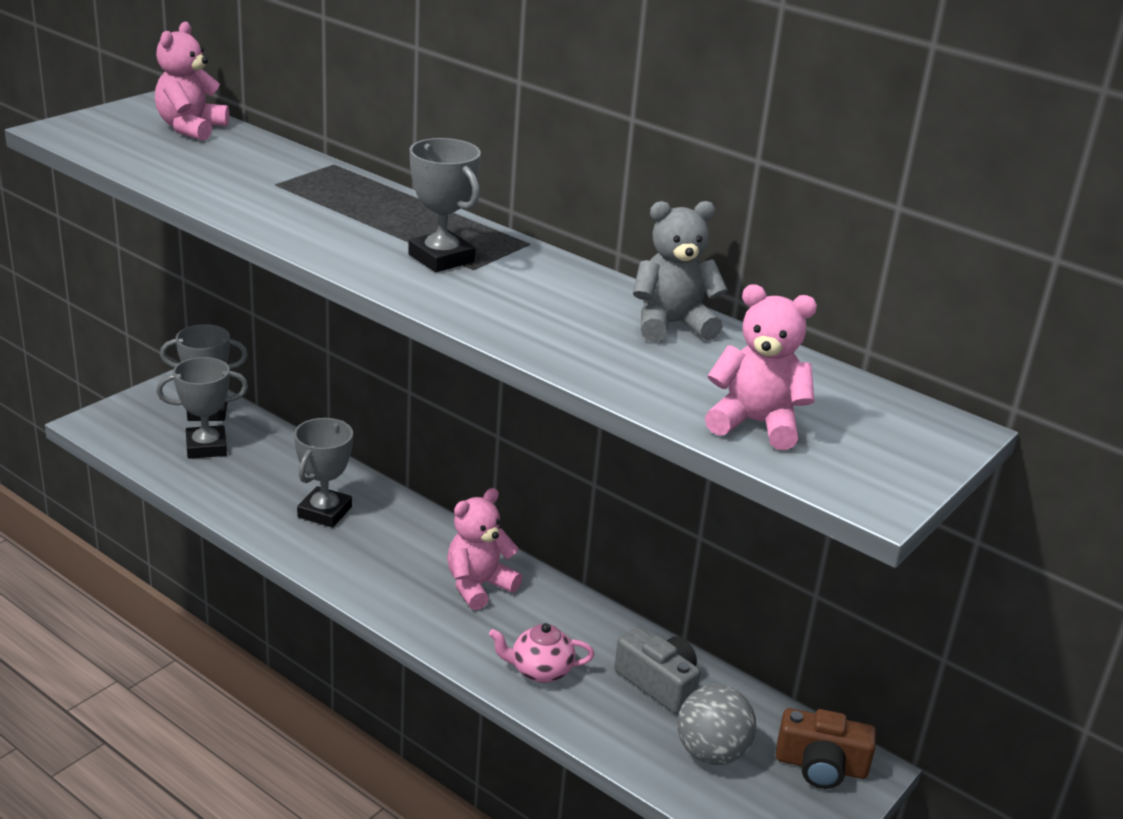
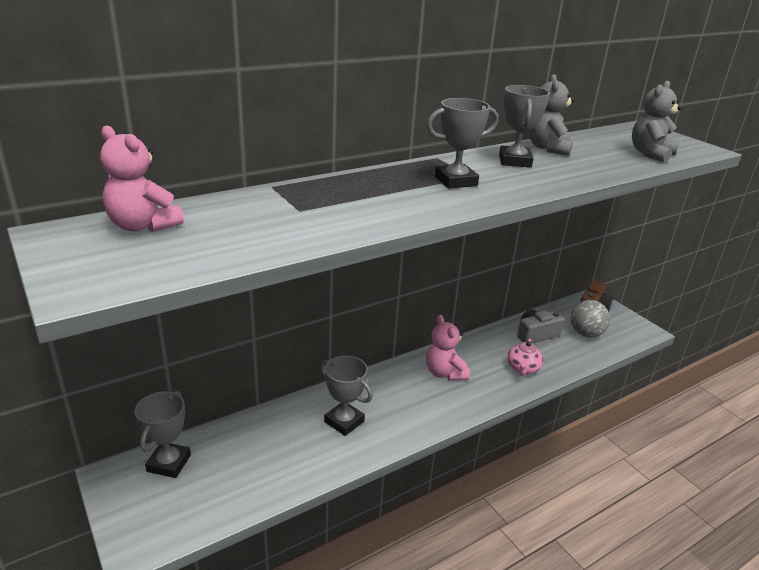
camera: 70 degrees left, 0 degrees up
(206, 447) = (224, 472): grey trophy -> grey trophy (515, 161)
(756, 424) = (650, 154): pink teddy bear -> grey teddy bear

